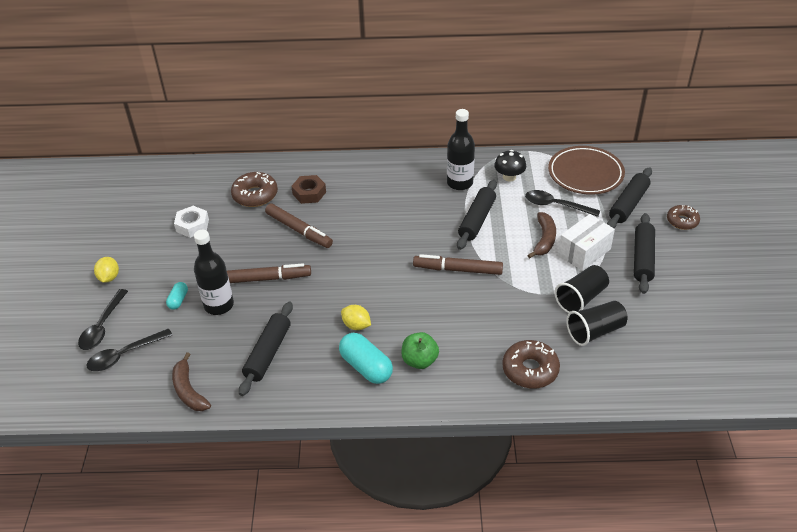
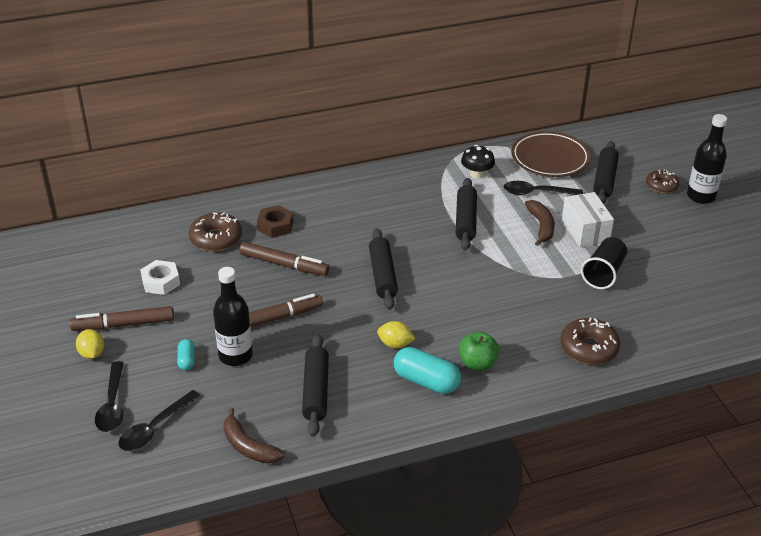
camera: 20 degrees left, 5 degrees down
(458, 270) = (471, 271): brown marker -> brown marker (124, 325)
(459, 183) = (430, 188): black bottle -> black bottle (700, 196)
(584, 252) = (585, 231): white box -> white box turned 45 degrees counterclockwise
(595, 331) = (631, 300): black cup -> none
(643, 258) = (642, 226): black rolling pin -> black rolling pin (383, 275)

